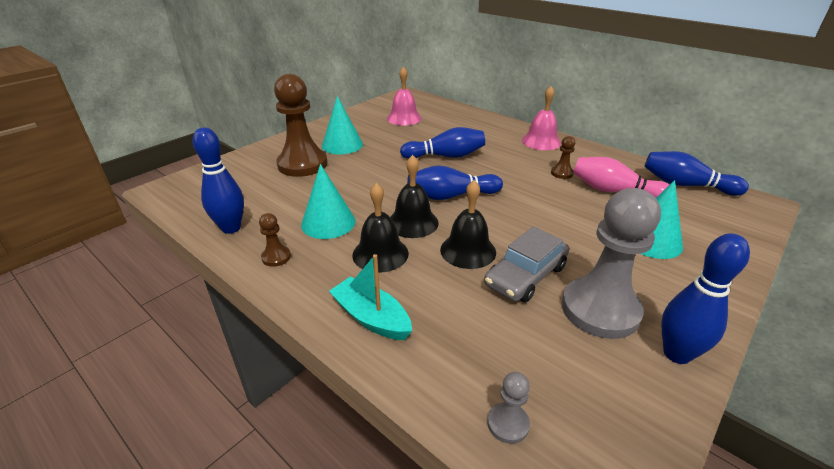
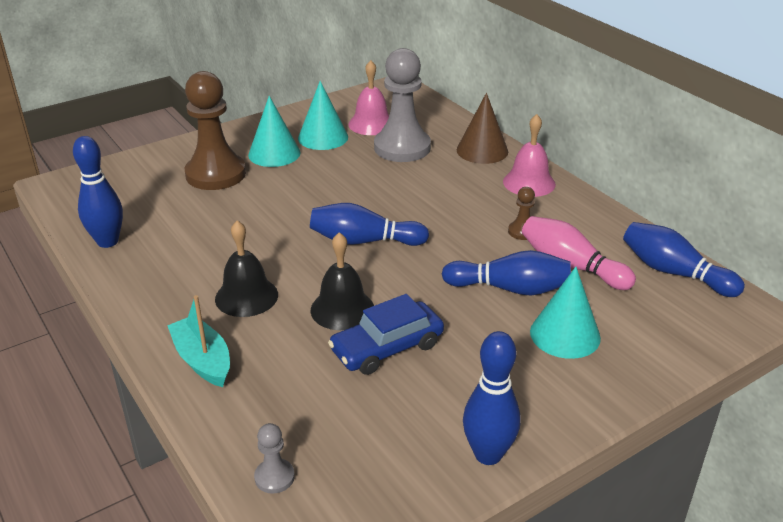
camera: 15 degrees right, 0 degrees up
(276, 257) = (139, 282): brown pawn -> none
(328, 222) = (210, 252): turquoise cone -> turquoise cone (323, 137)
(412, 222) = (301, 267): black bell -> none
(445, 156) = (391, 187): blue bowling pin -> blue bowling pin (510, 289)
(494, 126) = (482, 150): none -> brown cone
(525, 276) = (387, 347): grey car -> blue car
(600, 309) = (441, 397): grey pawn -> grey pawn (402, 148)

